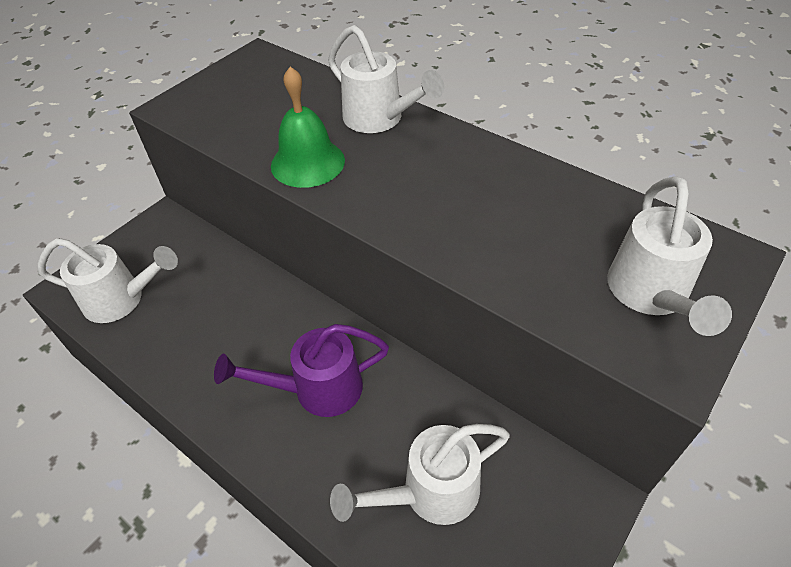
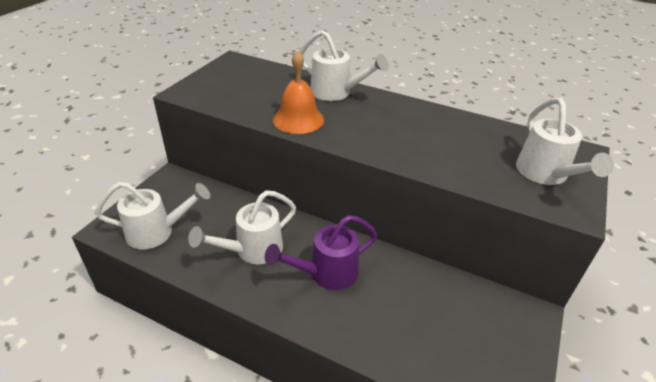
camera: 15 degrees left, 10 degrees down
(307, 162) = (298, 119): green bell -> orange bell
(430, 492) = (427, 326): white watering can -> white watering can (253, 250)

